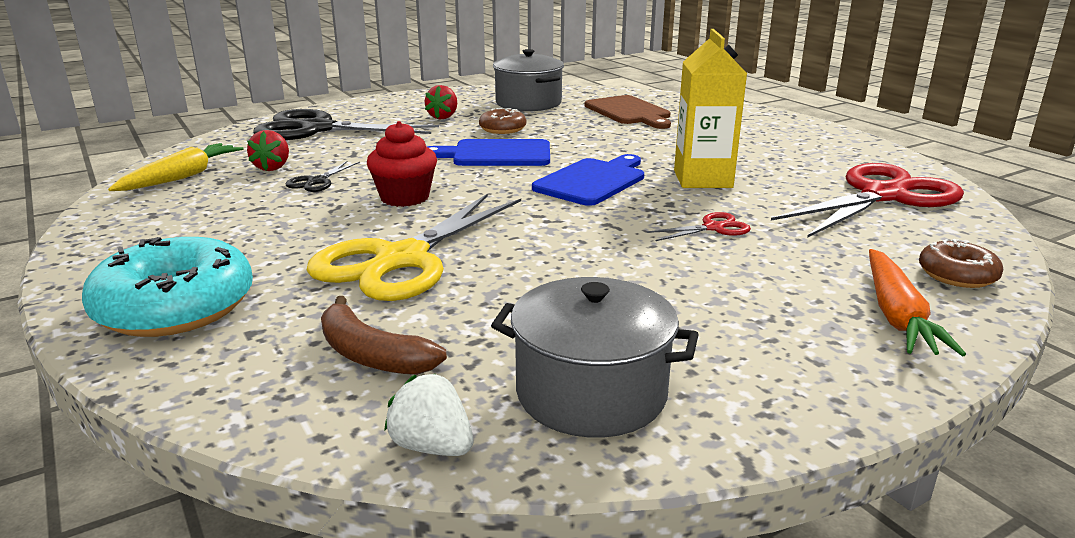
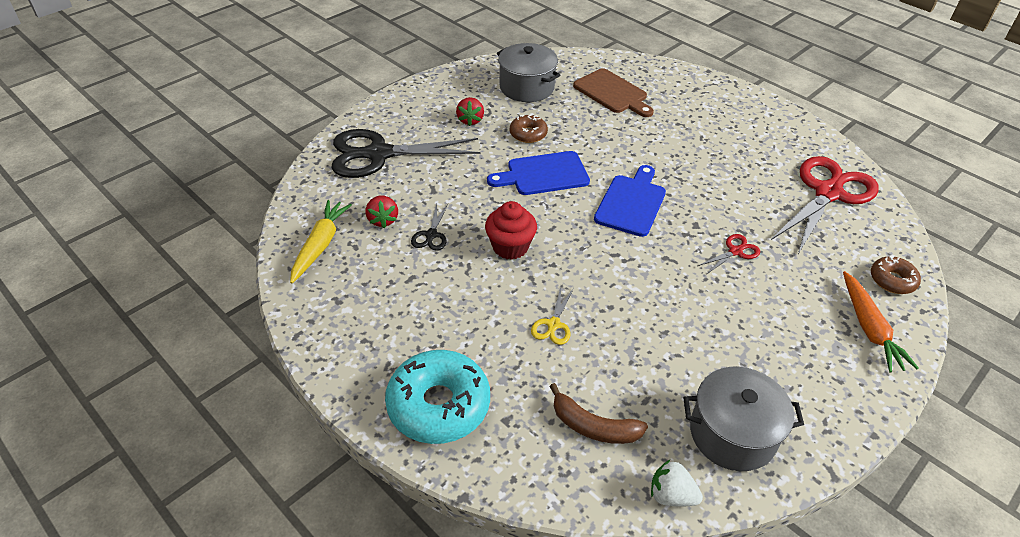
camera: 15 degrees left, 20 degrees up
(402, 259) = (553, 324): yellow scissors -> yellow scissors, size x0.42
(702, 179) = (705, 189): yellow carton -> none

